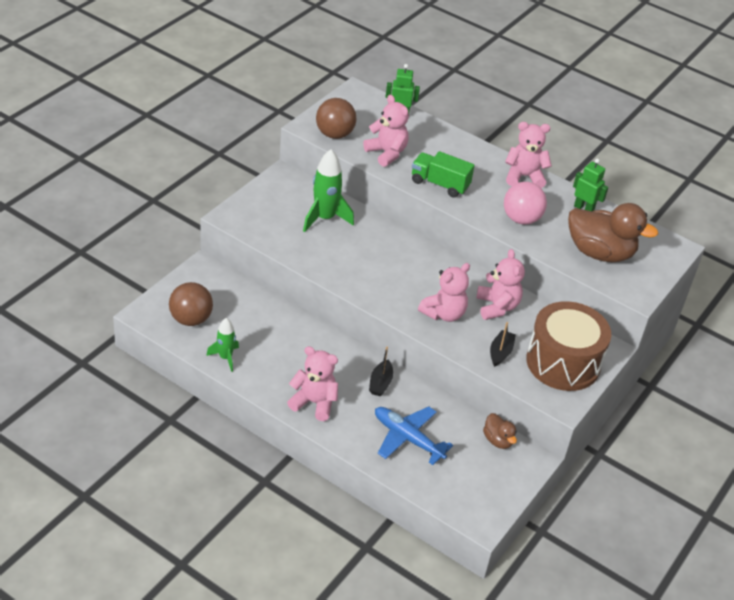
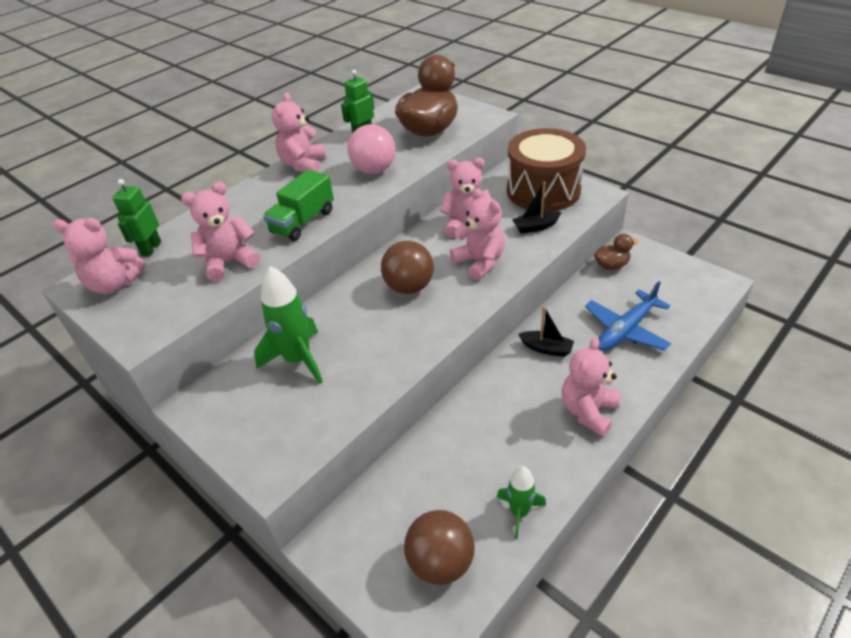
camera: 75 degrees left, 0 degrees up
(334, 134) = (169, 310): brown ball -> brown ball (409, 287)
(359, 105) = (114, 284): none -> pink teddy bear
(500, 352) = (535, 227): black boat -> black boat turned 45 degrees counterclockwise

